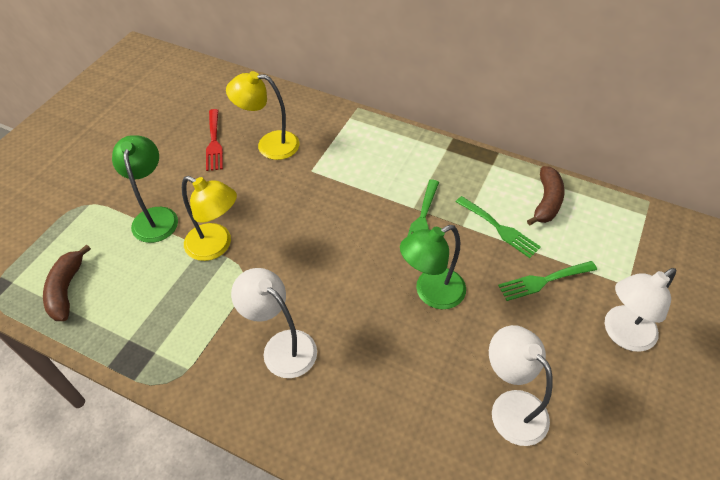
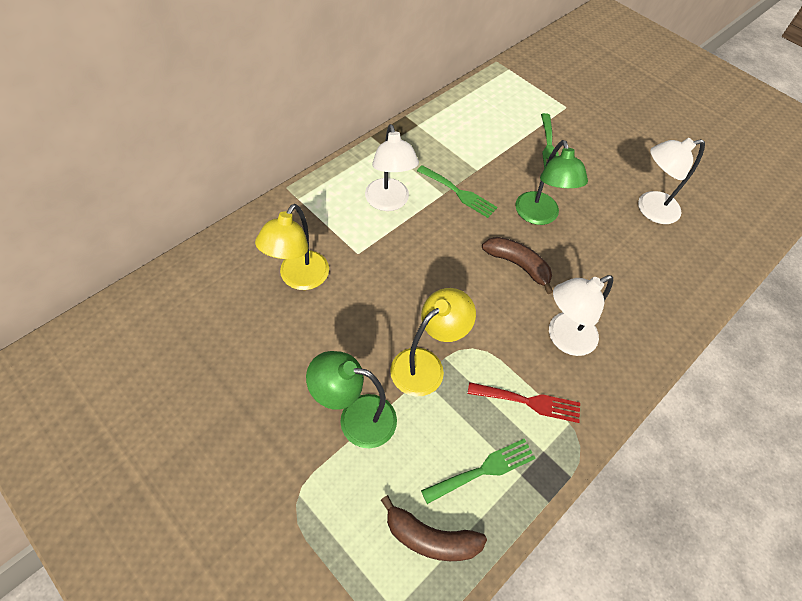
camera: 75 degrees left, 5 degrees up
(214, 143) = (264, 331): red fork -> red fork (529, 402)
(499, 228) = (489, 149): green fork -> green fork (484, 470)
(546, 202) = (473, 112): brown banana -> brown banana (518, 265)
(622, 334) = (606, 128): white lamp -> white lamp (389, 202)

